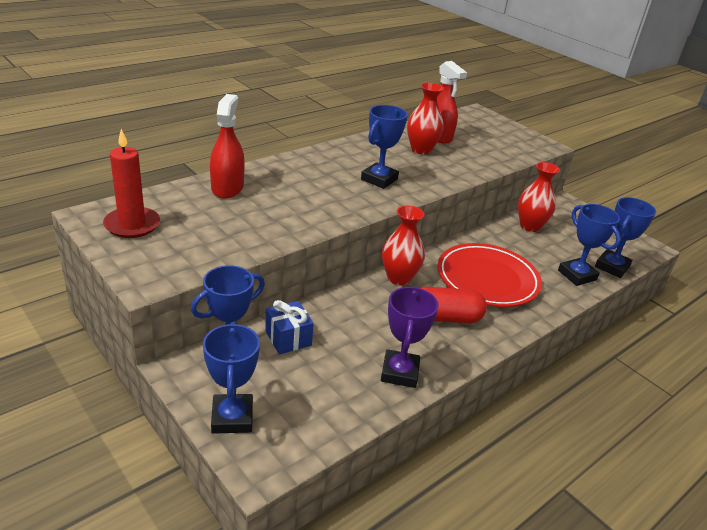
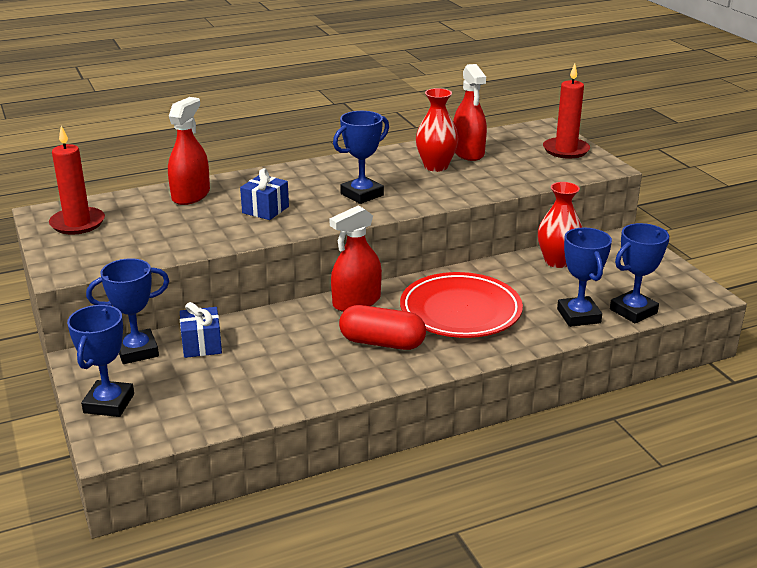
camera: 20 degrees right, 5 degrees down
(305, 199) = (265, 210): none -> blue gift
(399, 278) = (356, 302): red vase -> red spray bottle
(399, 372) = (298, 386): purple trophy -> none
(508, 132) = (566, 150): none -> red candle

